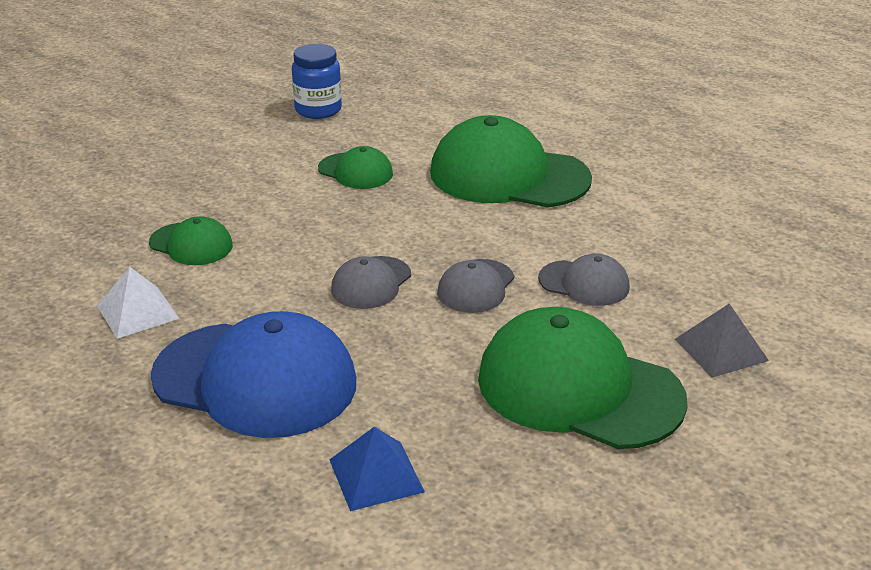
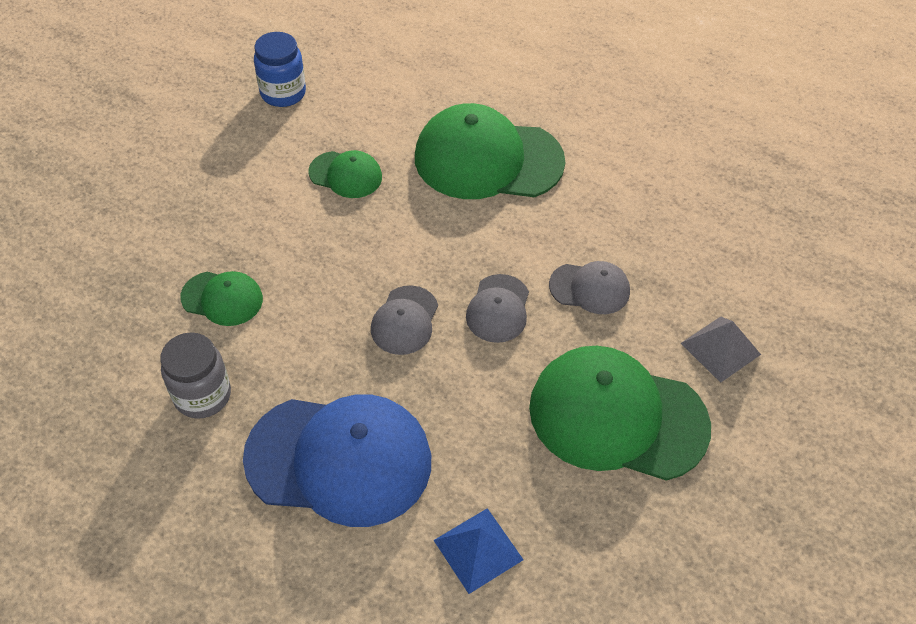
camera: 15 degrees left, 20 degrees up
(137, 312) = (202, 395): white pyramid -> grey jar

